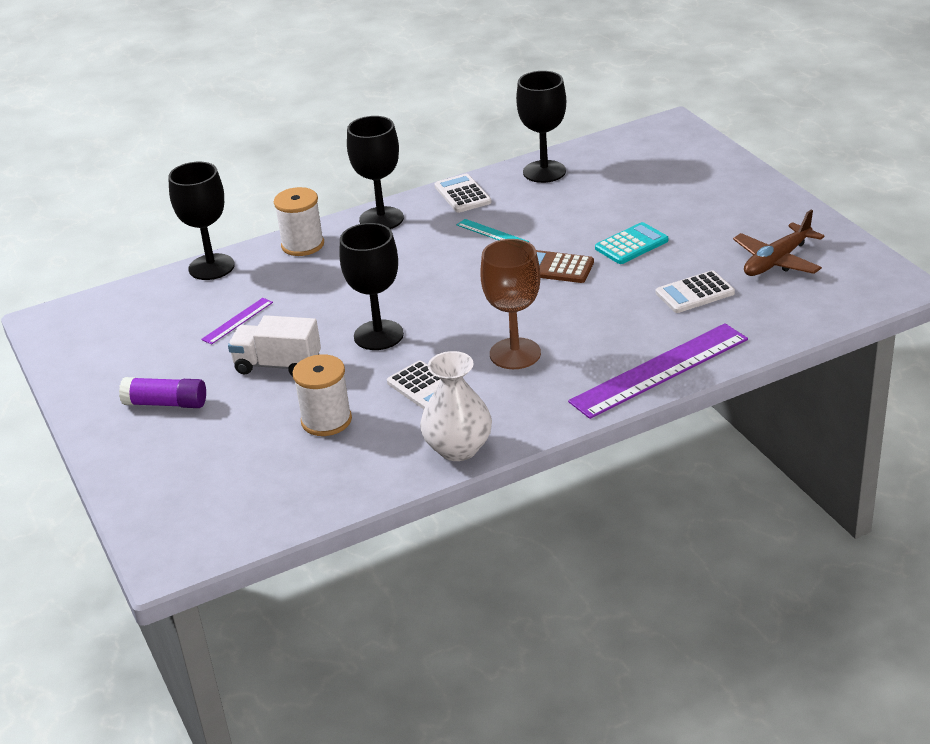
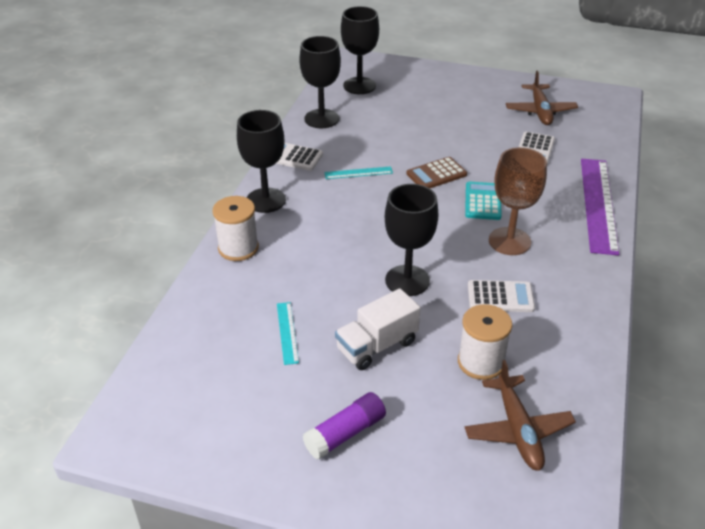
camera: 50 degrees left, 5 degrees up
(211, 267) = (192, 304): black goblet -> black goblet (359, 86)
(237, 321) = (287, 332): purple ruler -> turquoise ruler
(270, 476) = (518, 430): none -> brown plane
(458, 448) = (589, 323): white vase -> none
(631, 244) = (452, 139): turquoise calculator -> turquoise calculator (482, 201)

